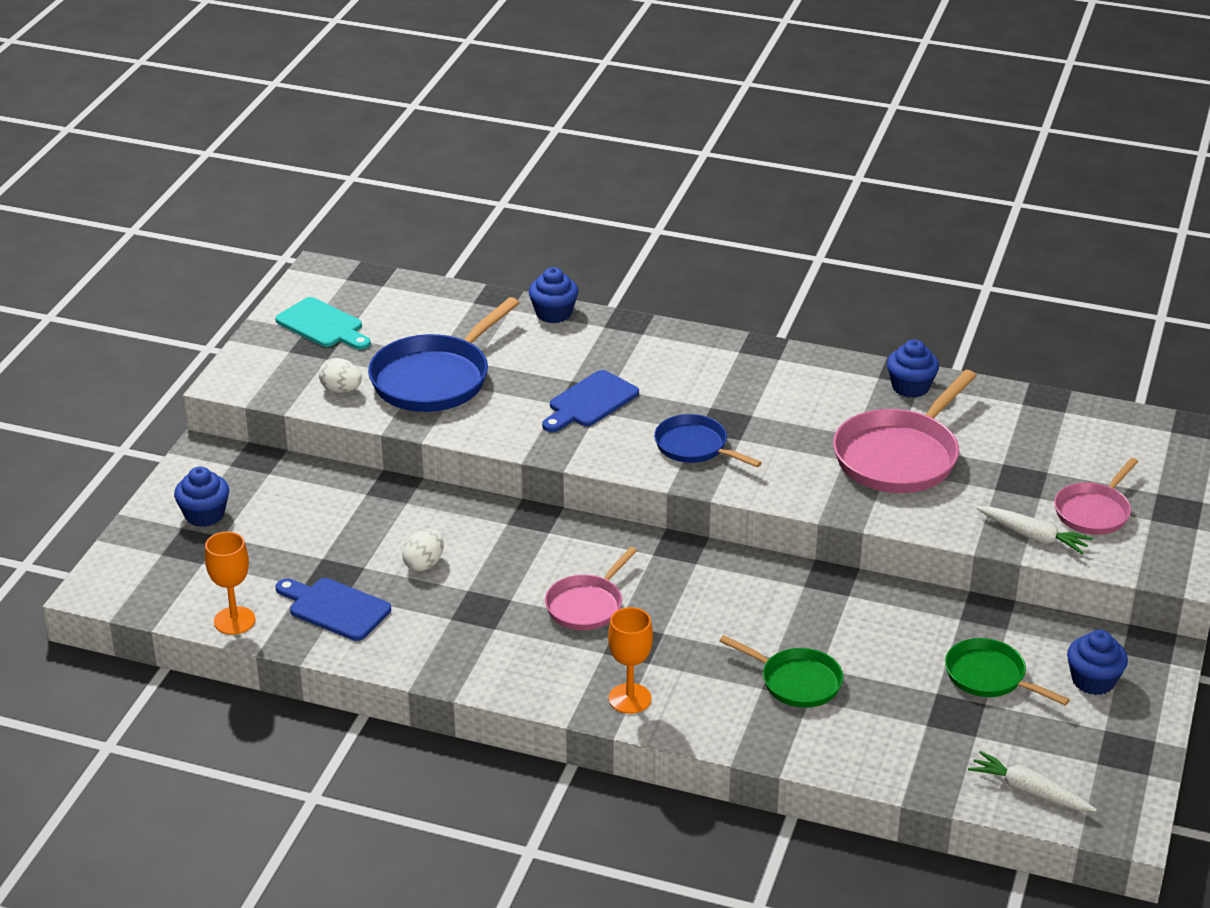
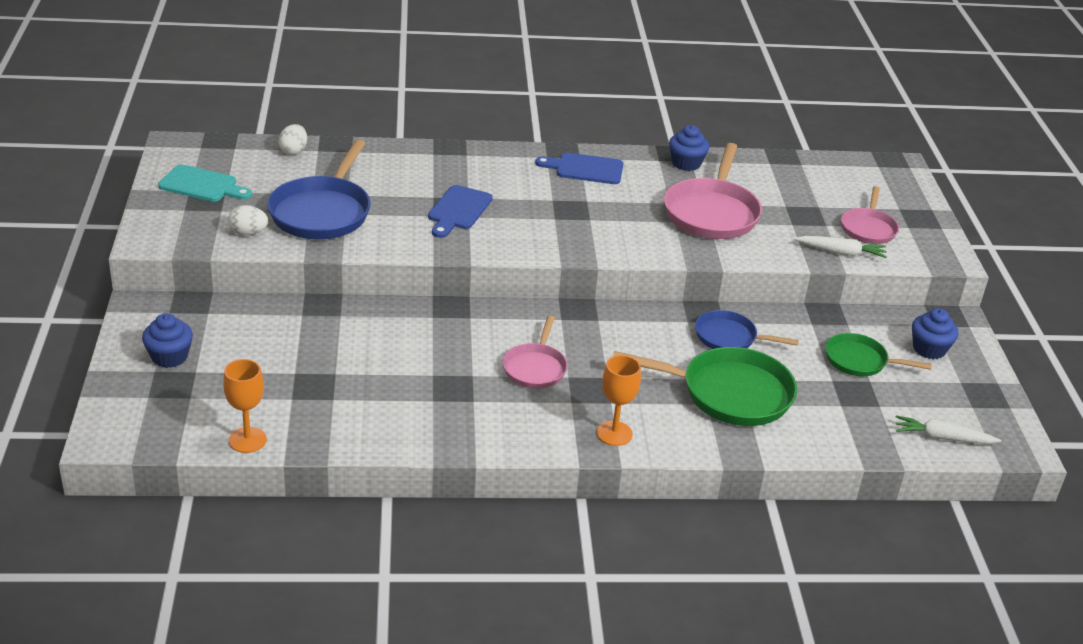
camera: 25 degrees left, 0 degrees up
(335, 608) = (330, 411): blue cutting board -> blue cutting board (585, 169)
(424, 564) = (384, 361): white egg -> white egg (293, 151)
(553, 313) = (388, 150): blue cupcake -> none
(695, 447) = (560, 230): blue pan -> blue pan (729, 337)
(796, 681) = (729, 393): green pan -> green pan, size x1.70

